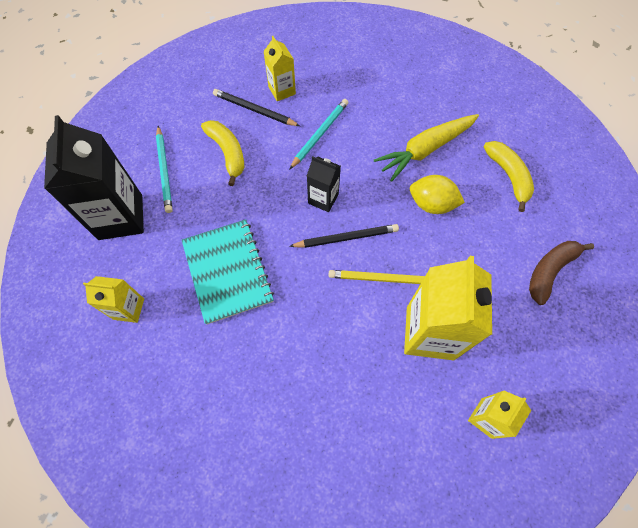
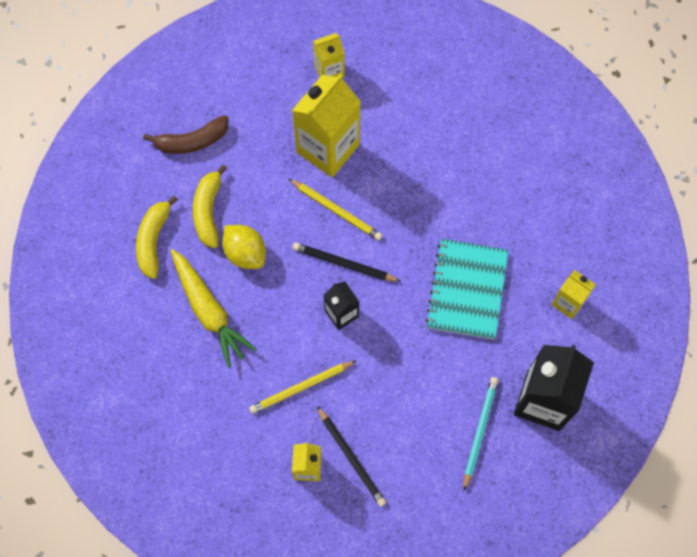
camera: 150 degrees left, 5 degrees up
(227, 153) = (406, 417): yellow banana -> yellow banana (208, 211)
(319, 134) = (301, 388): turquoise pencil -> yellow pencil
(425, 150) = (209, 310): yellow carrot -> yellow carrot turned 60 degrees clockwise

